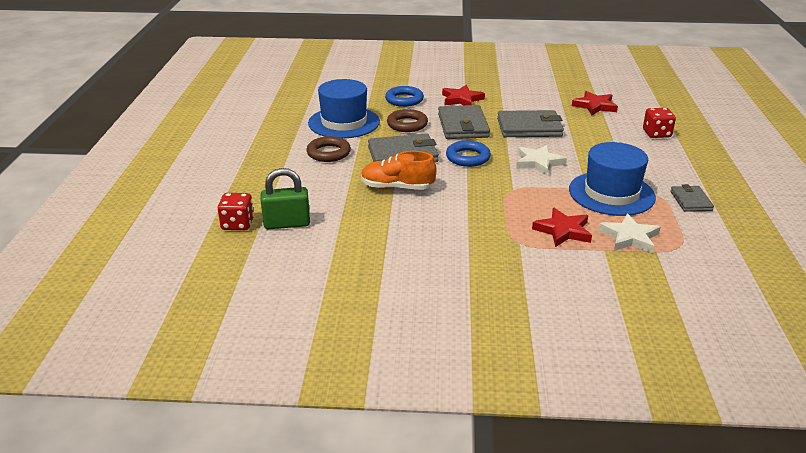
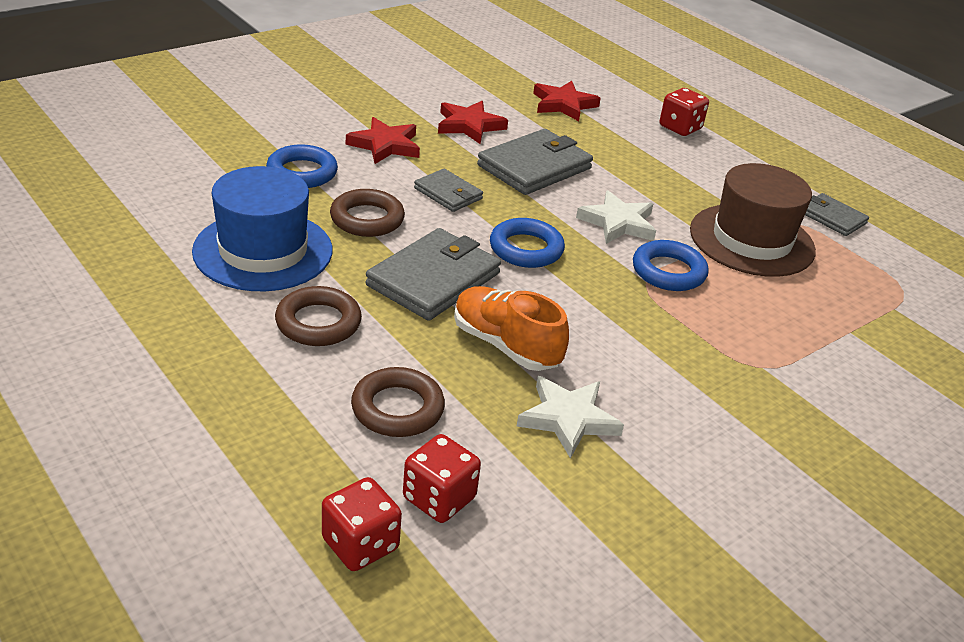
camera: 45 degrees left, 5 degrees up
(287, 224) = (439, 498): green padlock -> red dice
(316, 191) = (397, 408): none -> brown ring
(397, 188) = (505, 345): orange shoe -> orange shoe turned 75 degrees clockwise
(463, 126) = (448, 193): grey wallet -> grey wallet, size x0.57
(533, 190) = (668, 272): none -> blue ring
(563, 231) = (780, 323): red star -> red star (469, 125)
(611, 193) = (751, 240): blue hat -> brown hat
(629, 237) = (849, 300): white star -> white star (568, 419)

